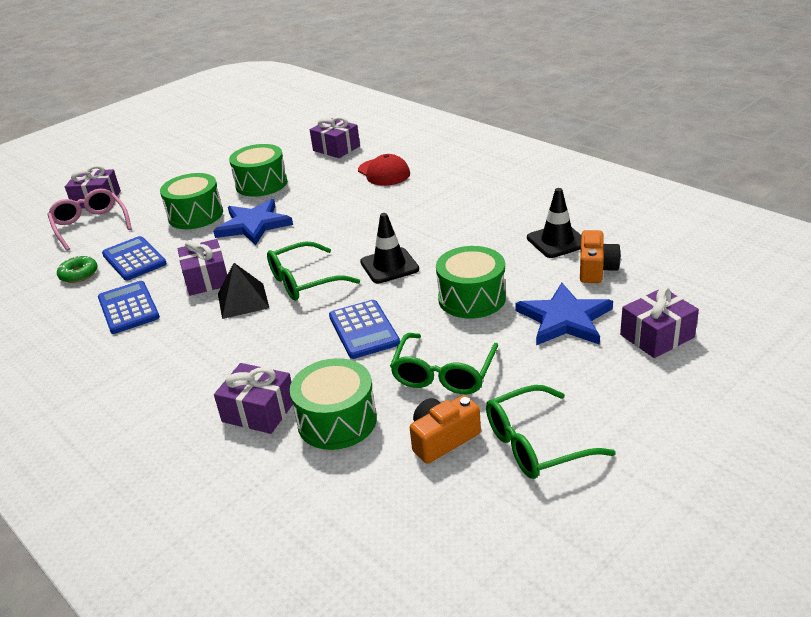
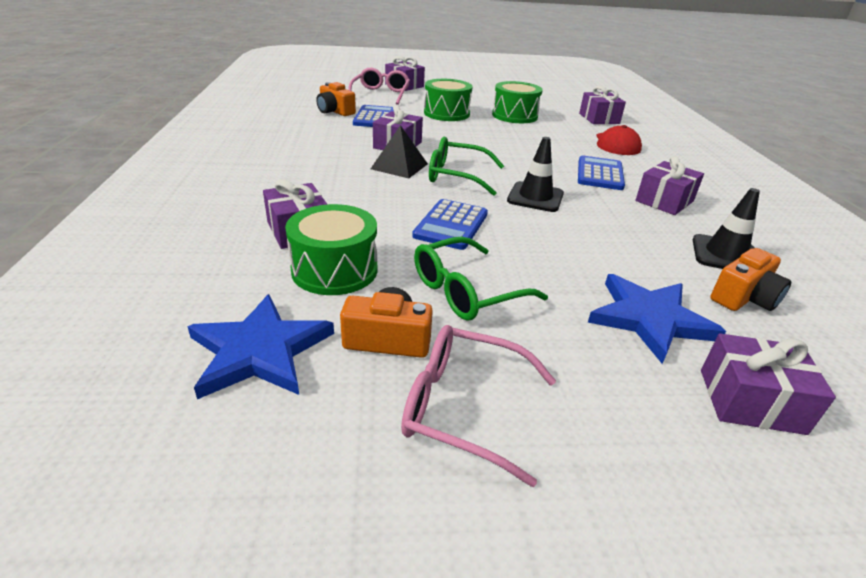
camera: 35 degrees right, 0 degrees up
(79, 274) = (335, 111): green donut -> orange camera
(128, 308) = (330, 137): blue calculator -> blue calculator (600, 174)
(253, 225) = (474, 133): blue star -> blue star (259, 351)
(471, 298) = (575, 252): green drum -> none
(477, 215) = (664, 201): none -> purple gift
(535, 444) = (463, 407): green glasses -> pink glasses

